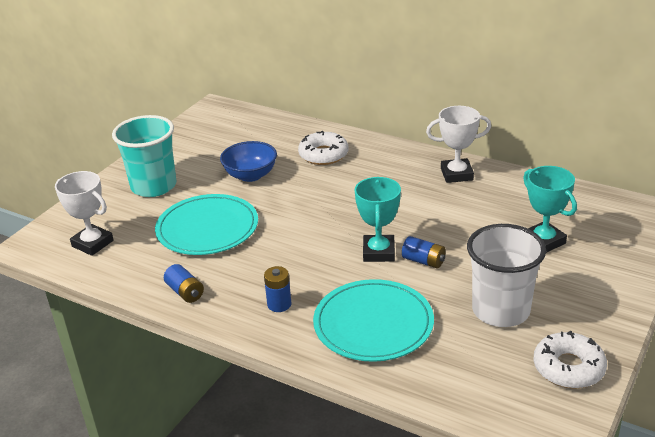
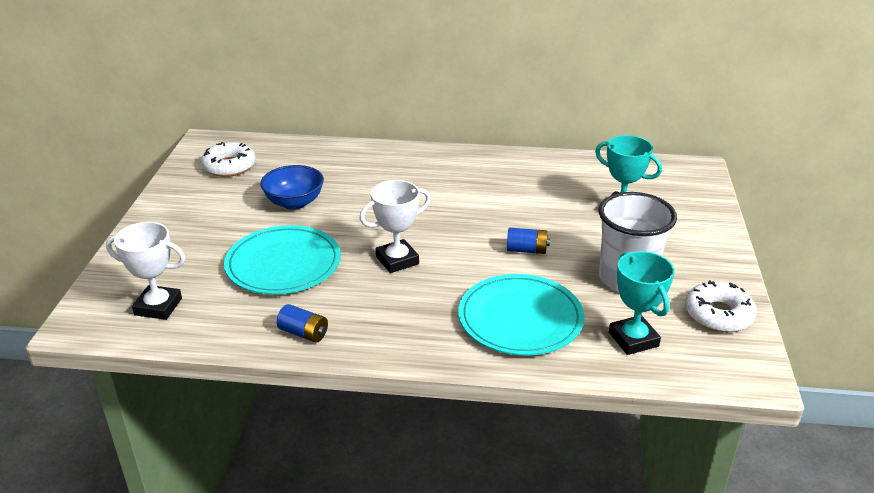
camera: 25 degrees left, 0 degrees up
(153, 186) = (191, 233): turquoise cup -> none
(279, 304) = (414, 322): blue battery -> none
(323, 155) = (358, 169): white donut -> white donut (229, 166)
(378, 252) = (478, 251): turquoise trophy -> turquoise trophy (633, 339)
(456, 174) = (502, 166): white trophy -> white trophy (397, 260)

